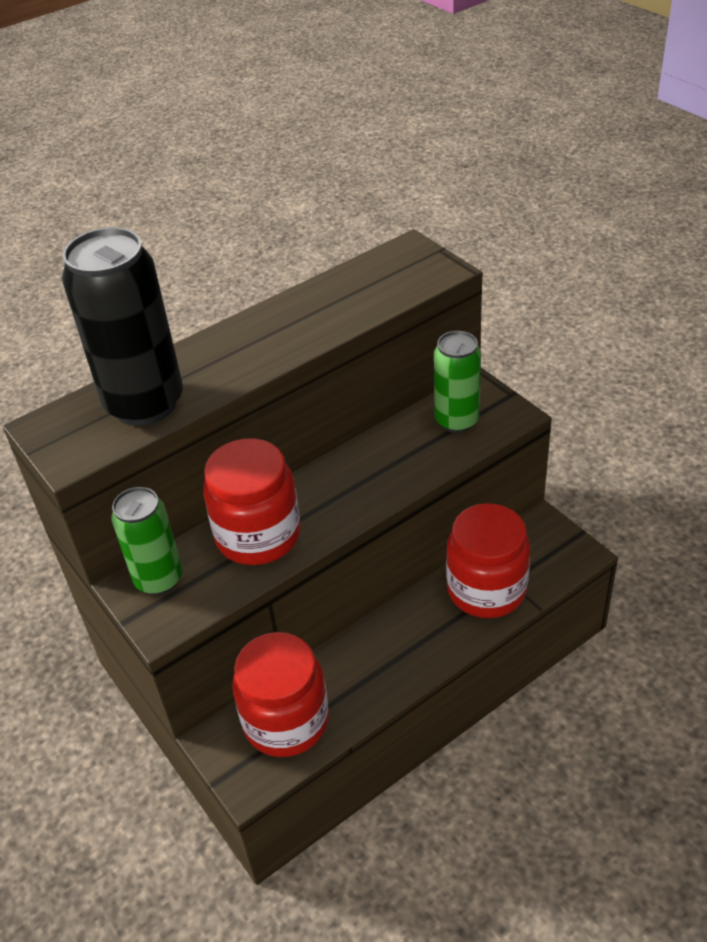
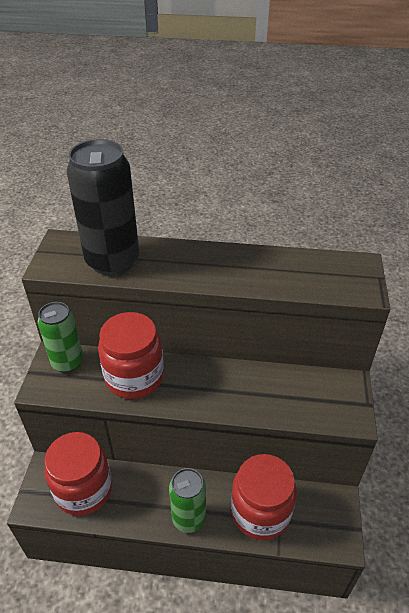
camera: 40 degrees right, 0 degrees up
(456, 421) = (313, 395): green can -> green can (189, 518)

